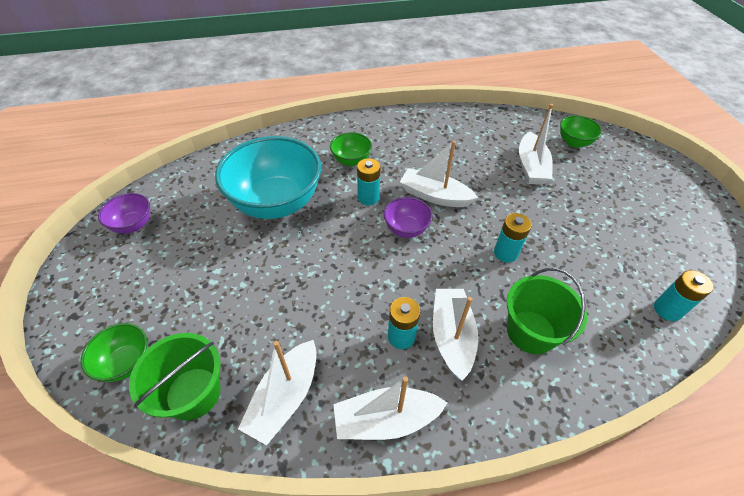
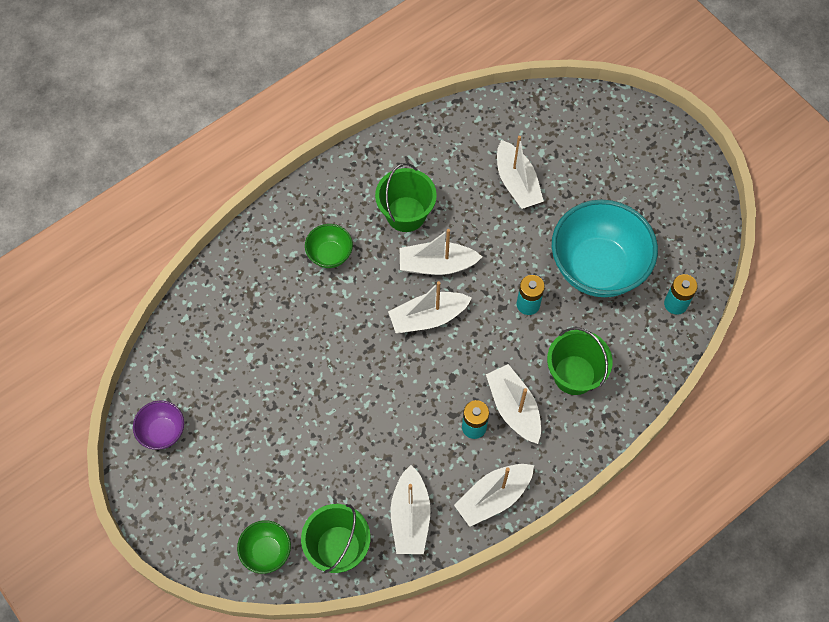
camera: 25 degrees left, 15 degrees up
(276, 203) = (286, 343): turquoise bowl -> turquoise bowl (597, 267)
(368, 197) = (373, 296): turquoise battery -> none
(406, 229) = (428, 317): purple bowl -> white boat
(427, 156) = (406, 214): none -> green bucket
(574, 142) = (549, 127): green bowl -> none

